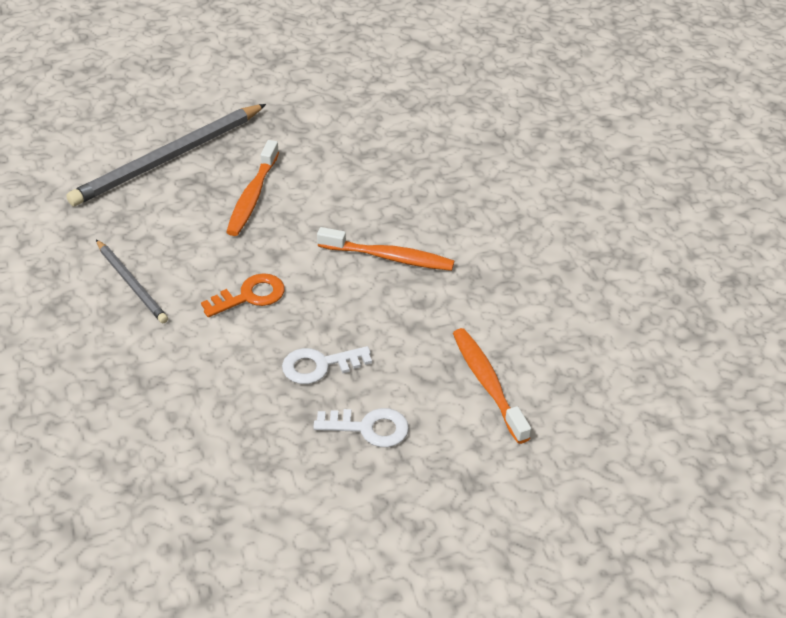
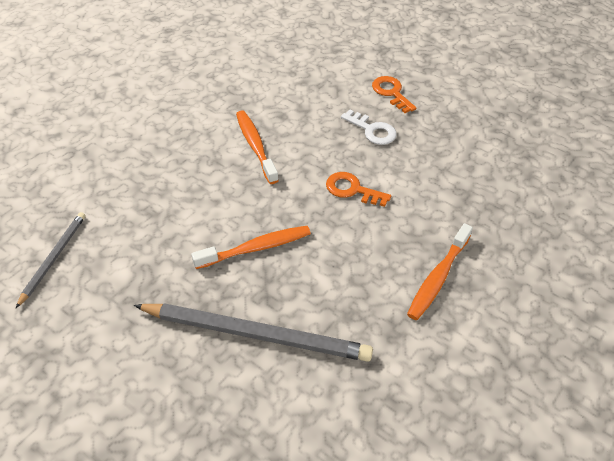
camera: 125 degrees left, 5 degrees up
(131, 284) = (404, 256): grey pencil -> grey pencil (53, 258)
(369, 428) = (391, 93): white key -> orange key
(487, 383) = (317, 67): orange toothbrush -> orange toothbrush (438, 278)

